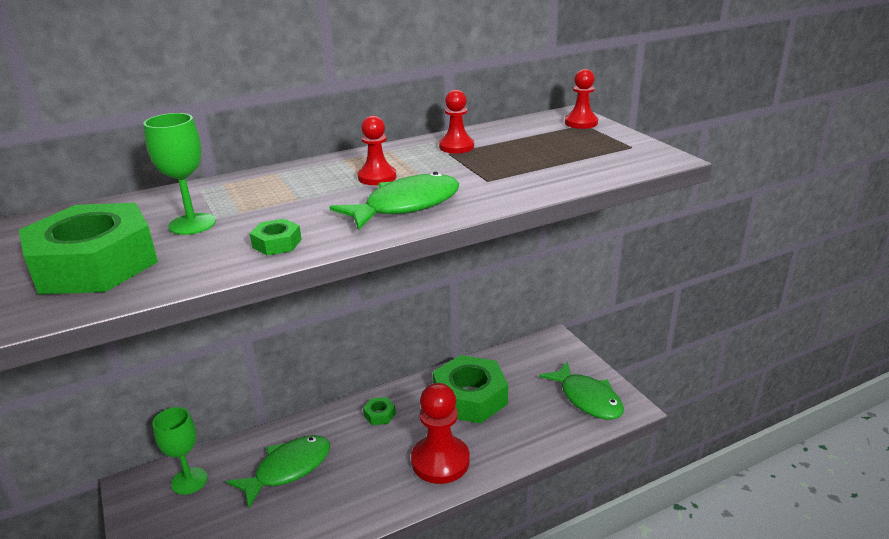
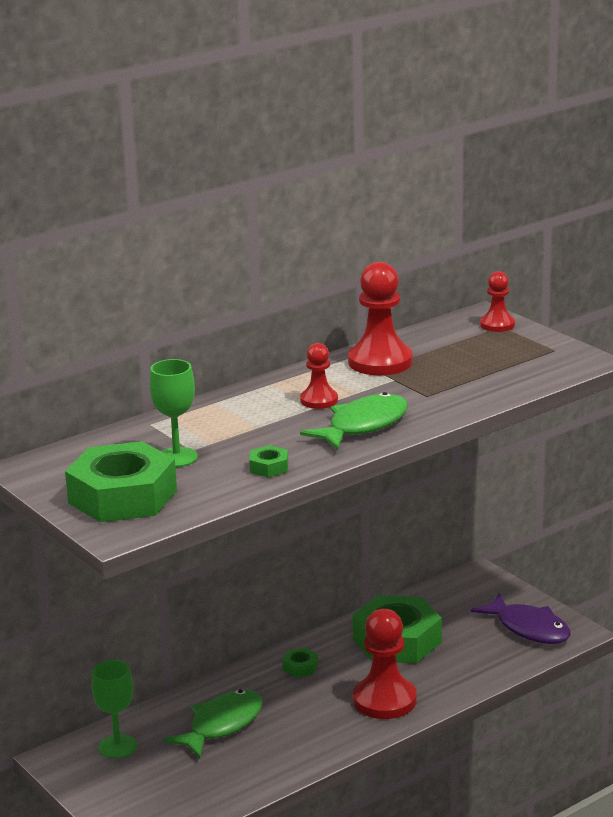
camera: 10 degrees left, 5 degrees down
(456, 147) = (380, 362): red pawn -> red pawn, size x1.78
(587, 399) = (528, 628): green fish -> purple fish

